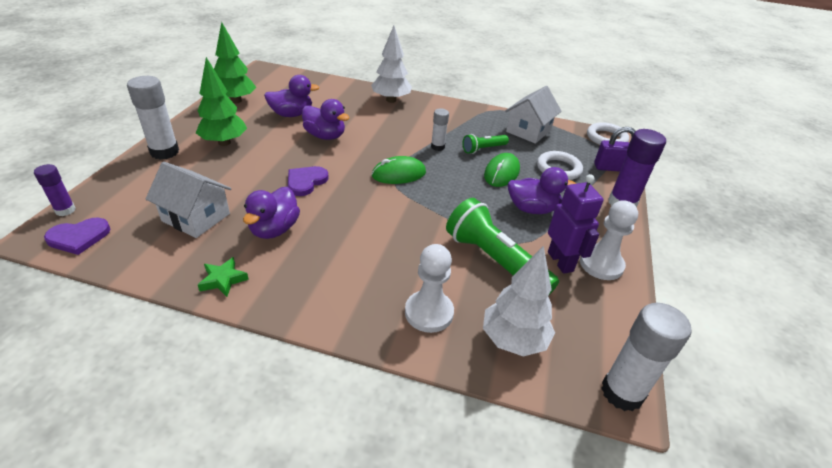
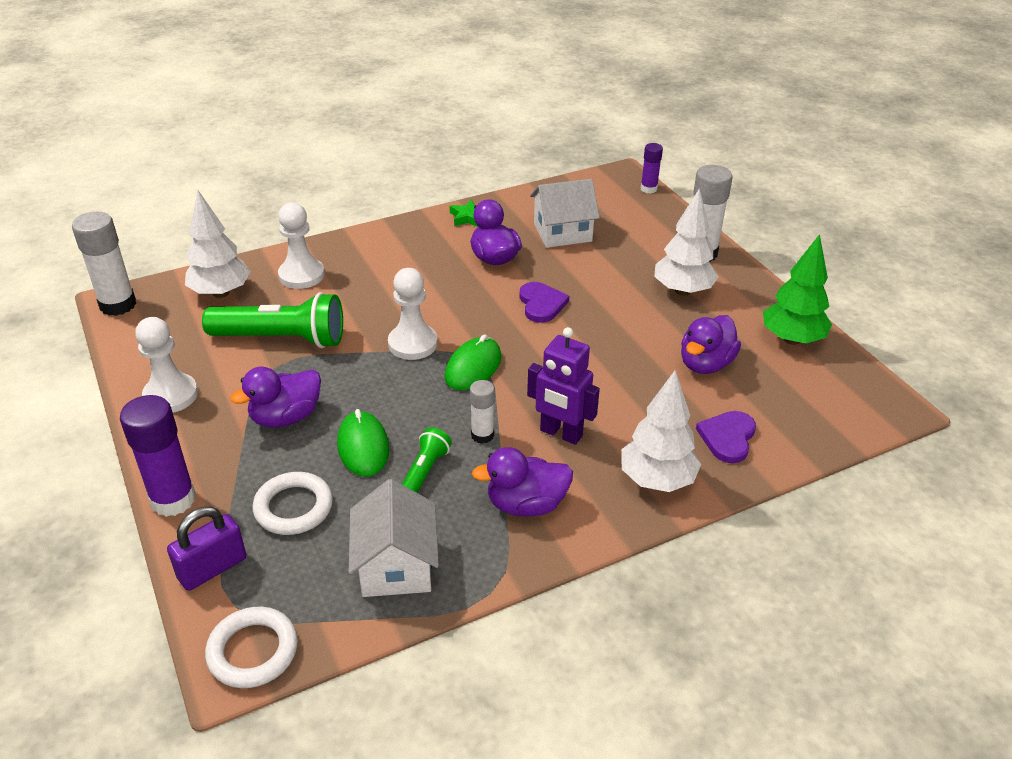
camera: 140 degrees right, 0 degrees up
(79, 237) = (601, 185): purple heart -> purple heart (727, 438)
(224, 142) = (682, 291): green tree -> white tree
(325, 136) = (619, 361): purple duck -> purple duck (526, 504)
(413, 205) = (412, 344): none -> white pawn
(560, 261) = (216, 374): purple robot -> purple robot (560, 433)

